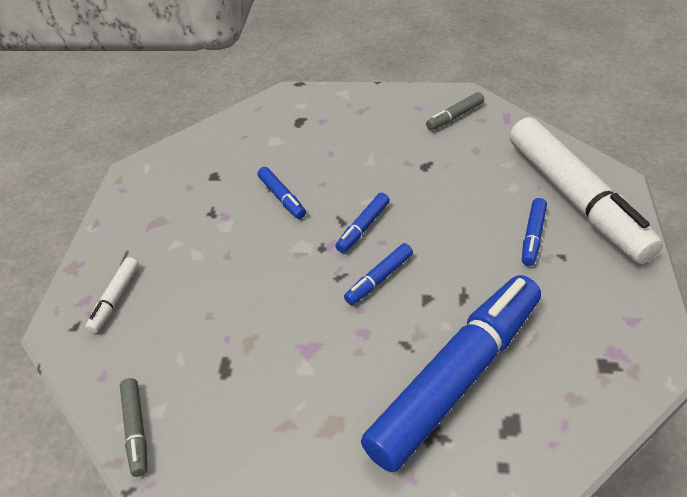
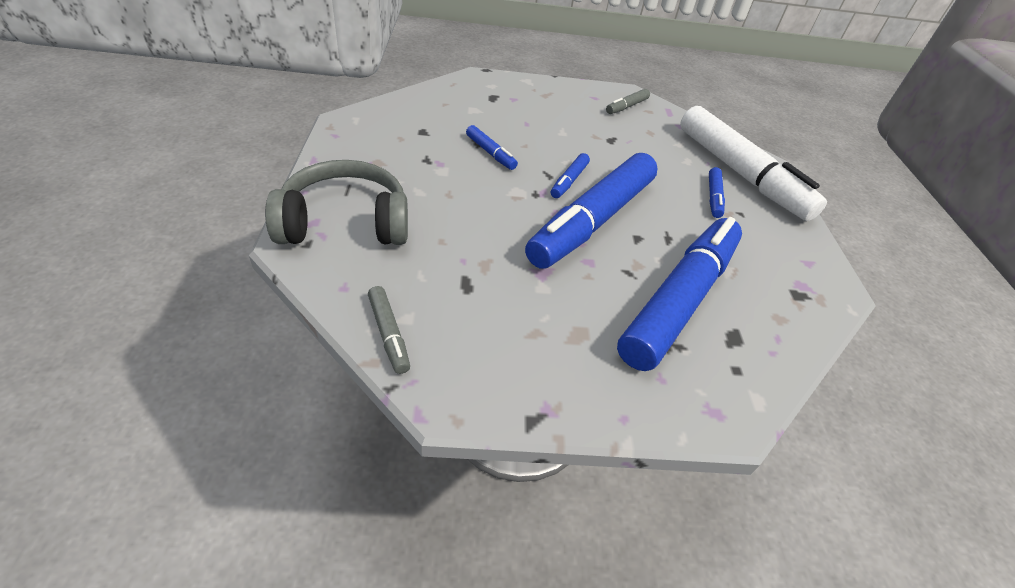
camera: 15 degrees left, 0 degrees up
(115, 299) = (345, 222): white marker -> grey headphones
(379, 279) = (593, 220): blue marker -> blue marker, size x2.47

